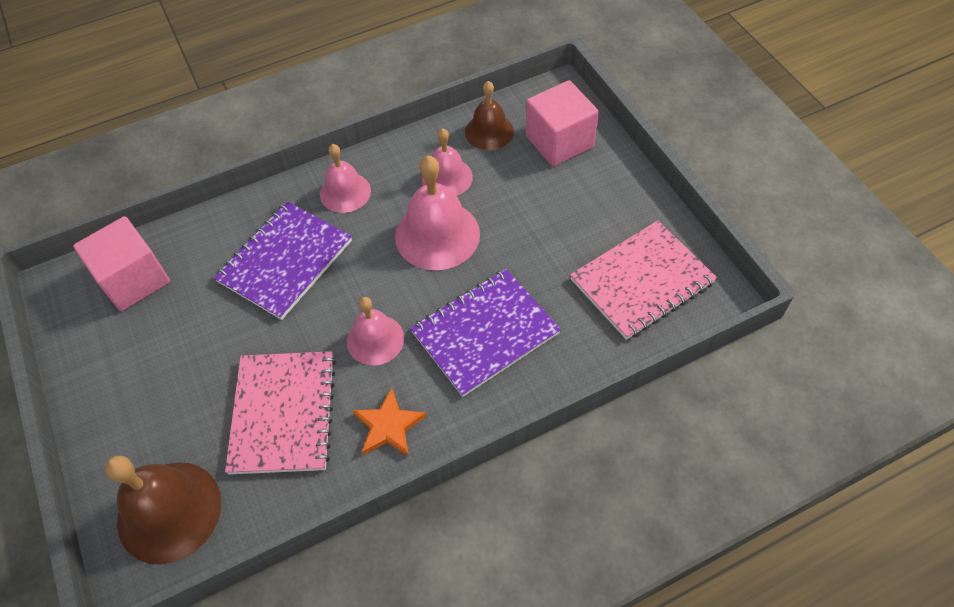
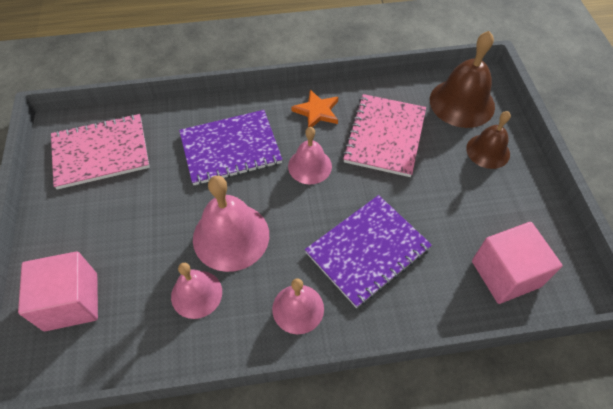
camera: 165 degrees left, 0 degrees up
(489, 131) = (129, 338): brown bell -> brown bell (488, 151)

